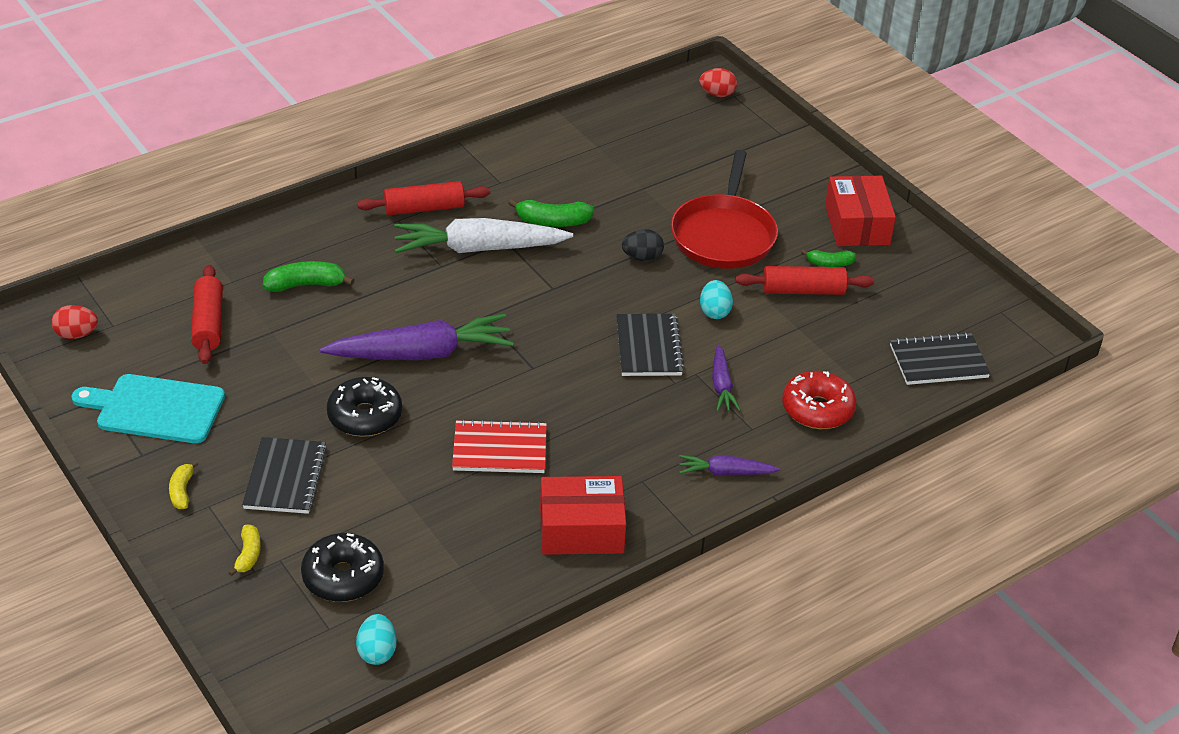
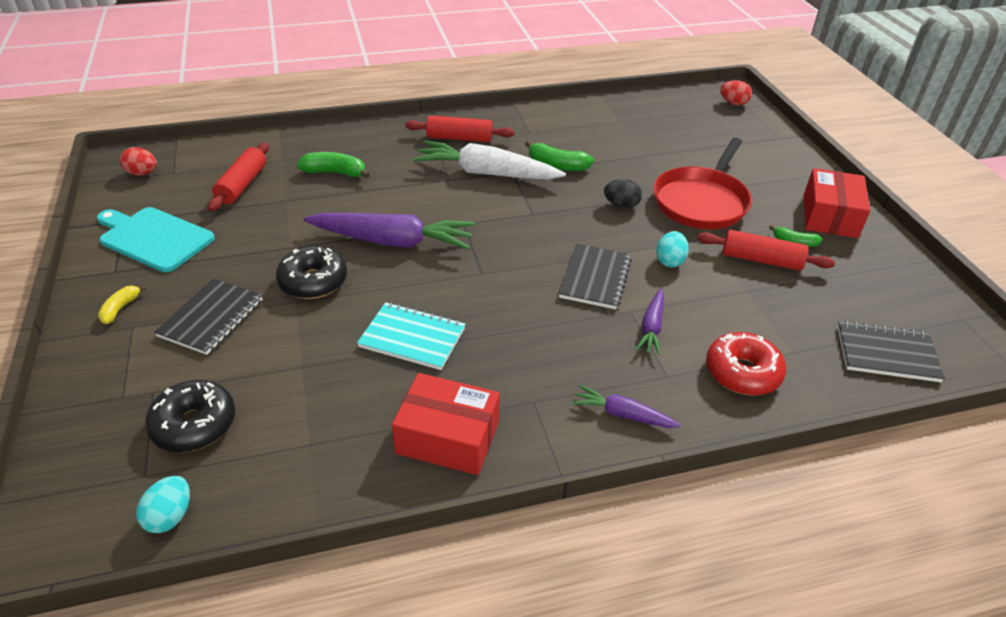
camera: 20 degrees right, 0 degrees up
(248, 555) = (129, 380): yellow banana -> none
(499, 449) = (412, 338): red notebook -> turquoise notebook

